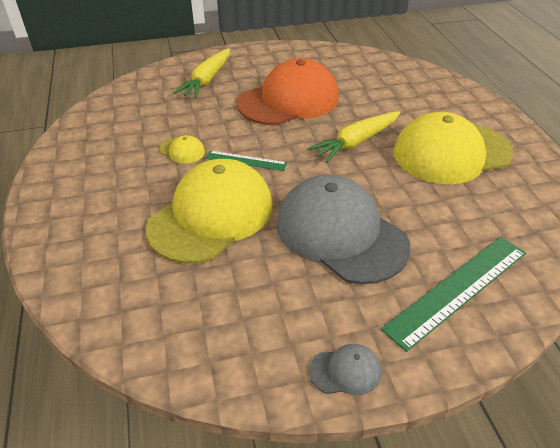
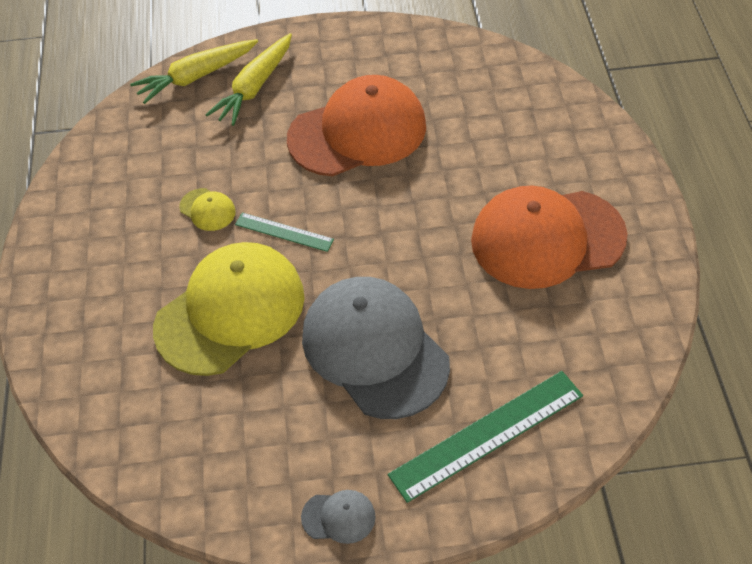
camera: 10 degrees right, 10 degrees up
(356, 142) = (428, 212): yellow carrot -> yellow carrot (196, 77)
(451, 153) = (547, 238): yellow cap -> orange cap

